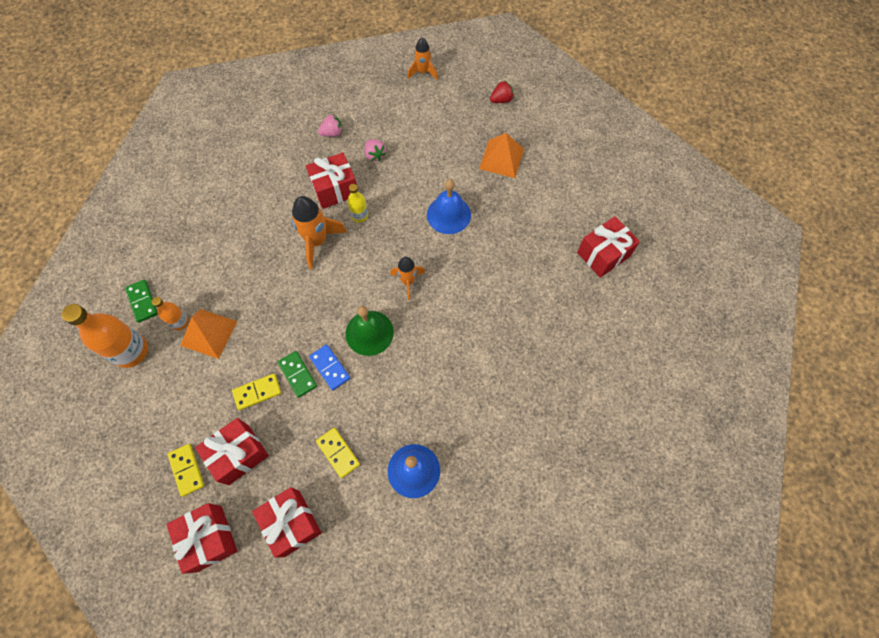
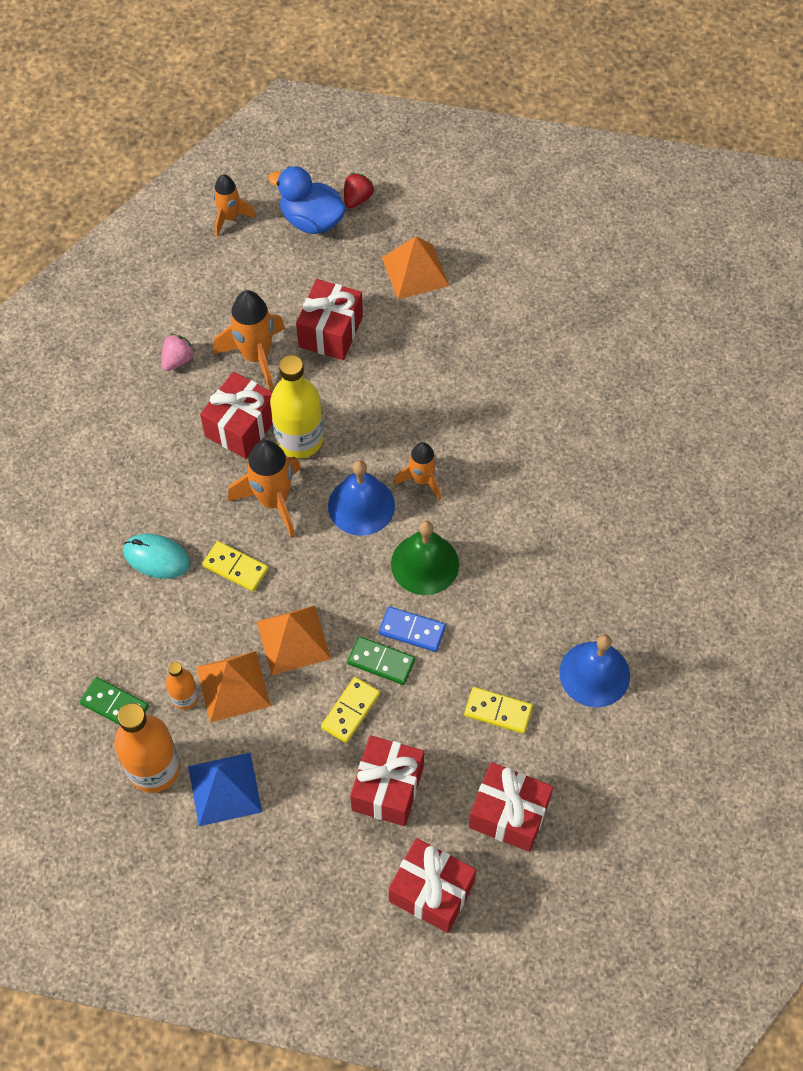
camera: 35 degrees left, 5 degrees down
(155, 389) = (225, 788): none -> blue pyramid
(186, 470) = (342, 844): yellow domino -> yellow domino (235, 568)
(231, 234) = (156, 557): none -> turquoise mouse
(262, 328) = (293, 639): none -> orange pyramid
(359, 215) = (299, 439): yellow bottle -> yellow bottle, size x1.88
(375, 155) = (256, 356): pink strawberry -> orange rocket
(448, 214) = (406, 374): blue bell -> blue bell (361, 505)
(466, 98) = (311, 220): none -> blue duck
(603, 254) = (616, 316): red gift -> red gift (331, 332)

